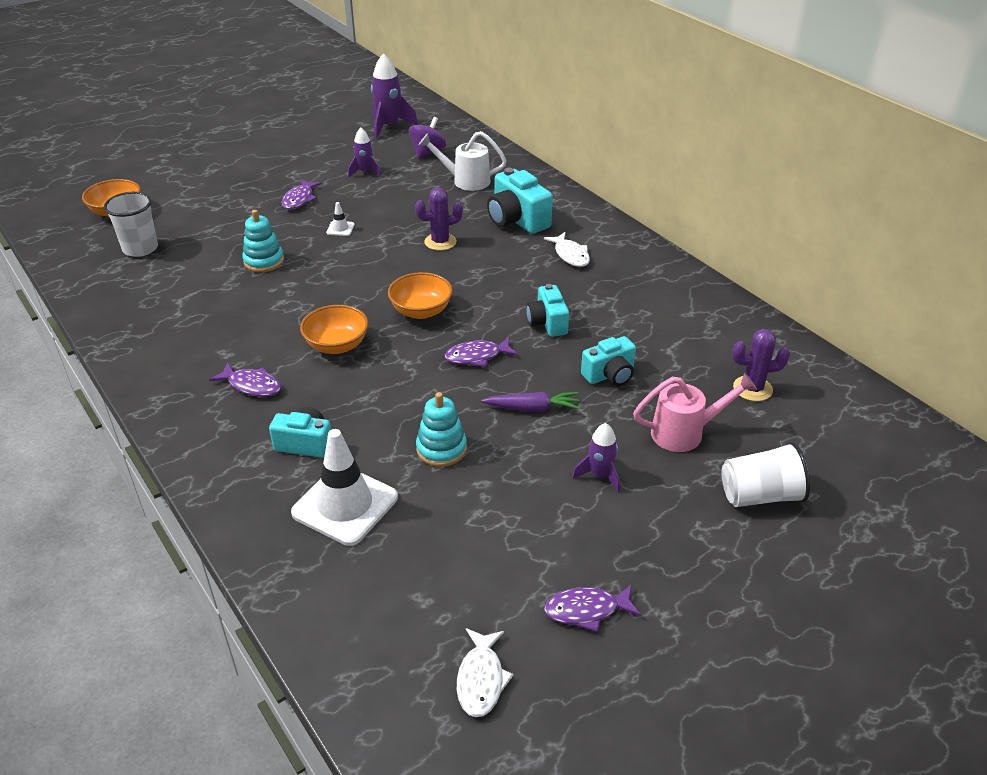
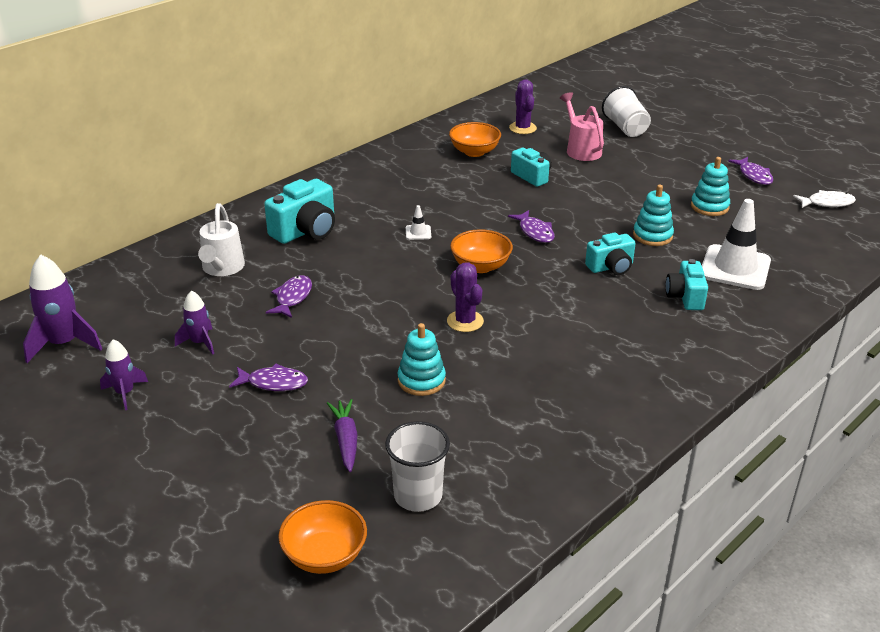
camera: 100 degrees left, 5 degrees down
(252, 385) = (631, 340): purple fish -> purple fish (292, 297)
(337, 345) = (551, 304): orange bowl -> orange bowl (474, 152)
(340, 229) = (340, 338): white traffic cone -> white traffic cone (418, 232)
(428, 152) = (147, 302): purple spinning top -> none
(440, 242) = (356, 270): purple cactus -> purple cactus (465, 321)
(500, 525) = (709, 207): none -> turquoise stacking toy
(532, 408) = (586, 204): purple carrot -> purple carrot (346, 440)
(547, 323) = (475, 204): turquoise camera -> turquoise camera (611, 267)
(570, 255) = (366, 200): white fish -> none
(600, 475) = (641, 176): purple rocket -> purple rocket (125, 393)

